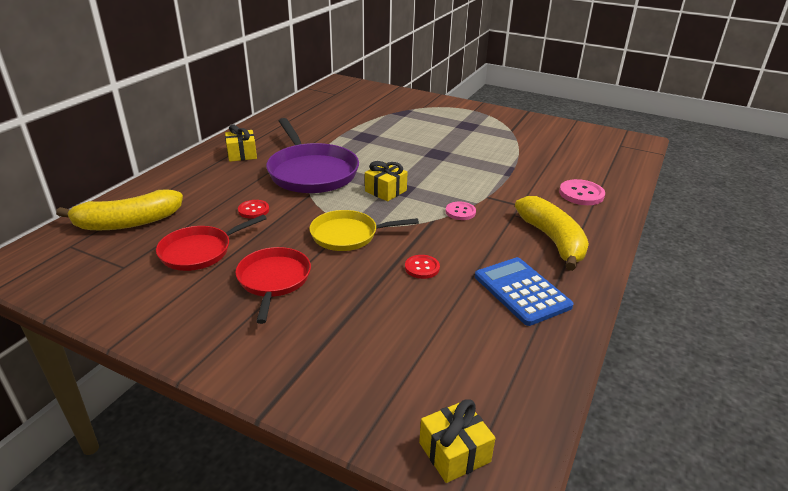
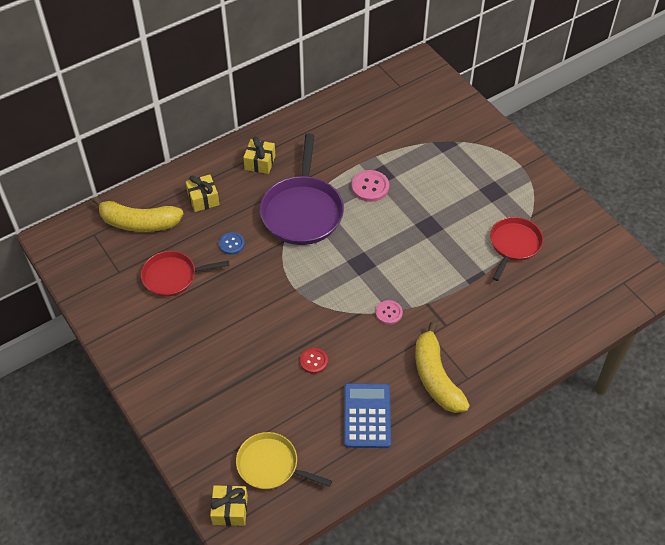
camera: 30 degrees right, 20 degrees up
(253, 210) = (231, 244): red button -> blue button
(273, 280) = (206, 328): red pan -> red pan (514, 244)
(348, 235) = (283, 303): yellow pan -> yellow pan (271, 465)
(385, 191) = (347, 261): yellow gift -> yellow gift (203, 199)
(552, 240) = (436, 377): yellow banana -> yellow banana turned 150 degrees clockwise
(581, 194) = (513, 334): pink button -> pink button (370, 187)

